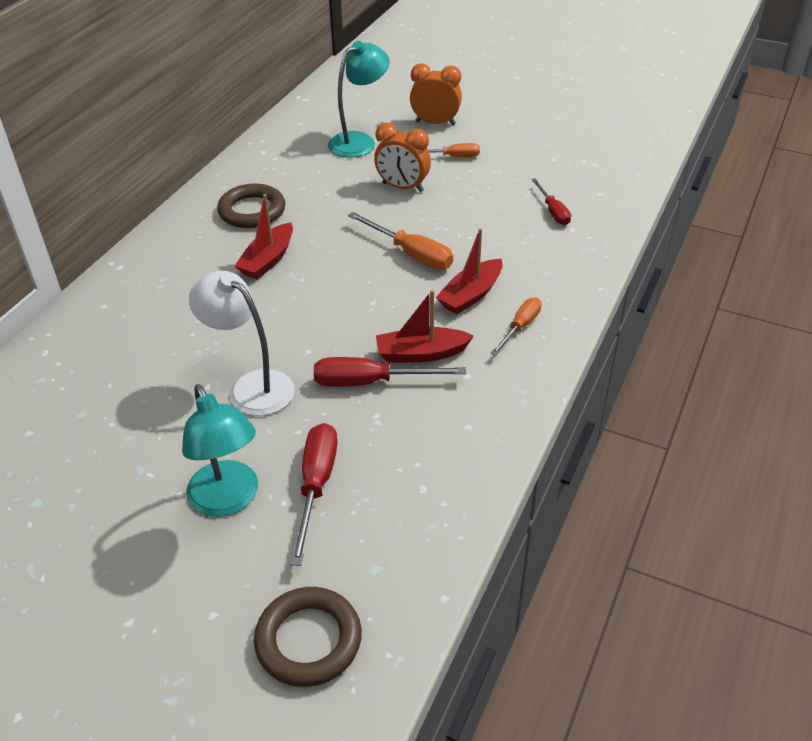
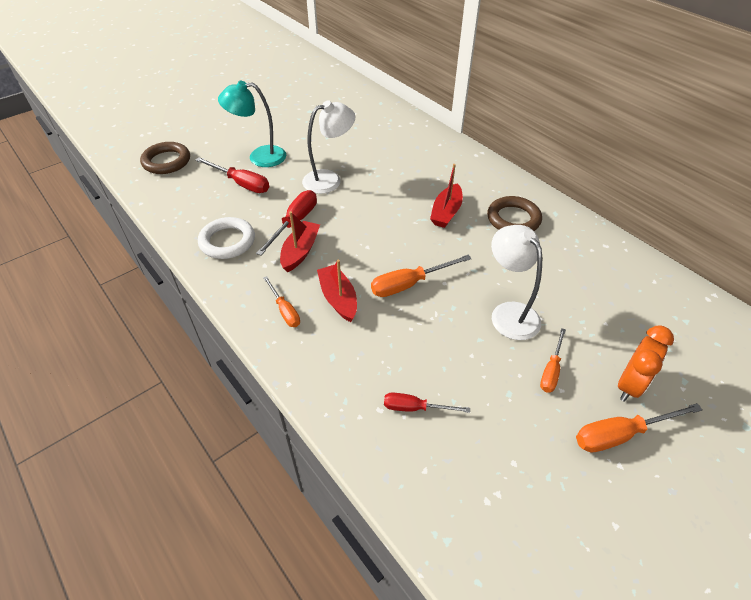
camera: 115 degrees right, 5 degrees up
(268, 260) = (446, 212): red boat -> red boat turned 120 degrees counterclockwise
(359, 141) = (605, 311): turquoise lamp -> none
(402, 187) = (509, 313): orange clock -> white lamp
(453, 432) = (227, 241): none -> white ring
(485, 122) = (621, 434): none -> orange screwdriver

